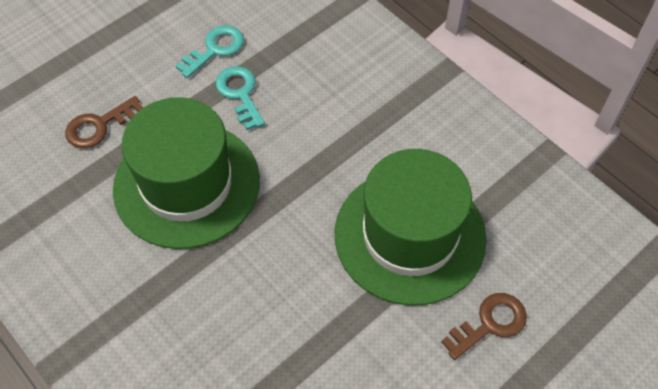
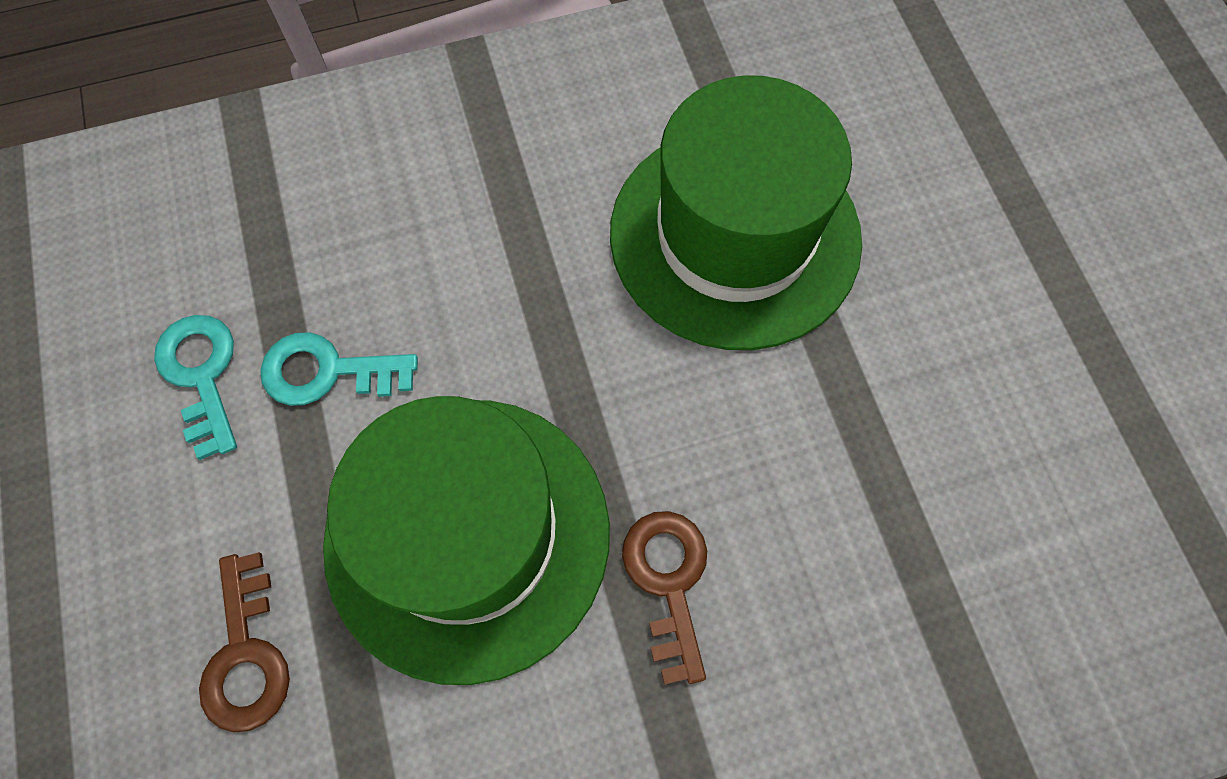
camera: 65 degrees left, 10 degrees up
(490, 324) = (919, 201): brown key -> brown key (668, 582)

